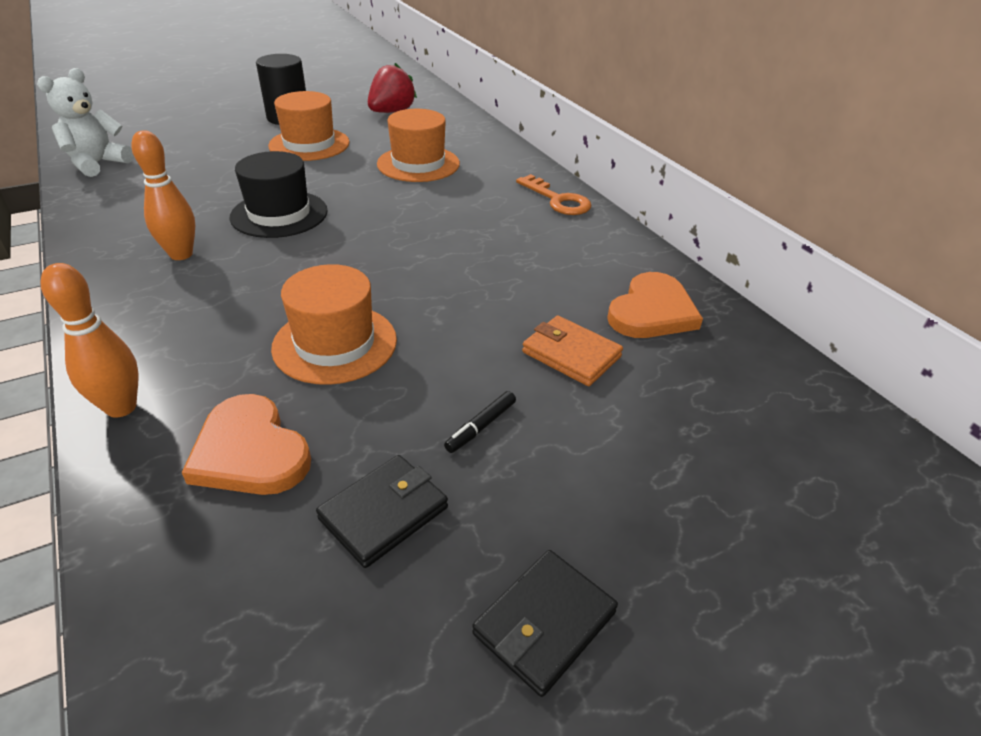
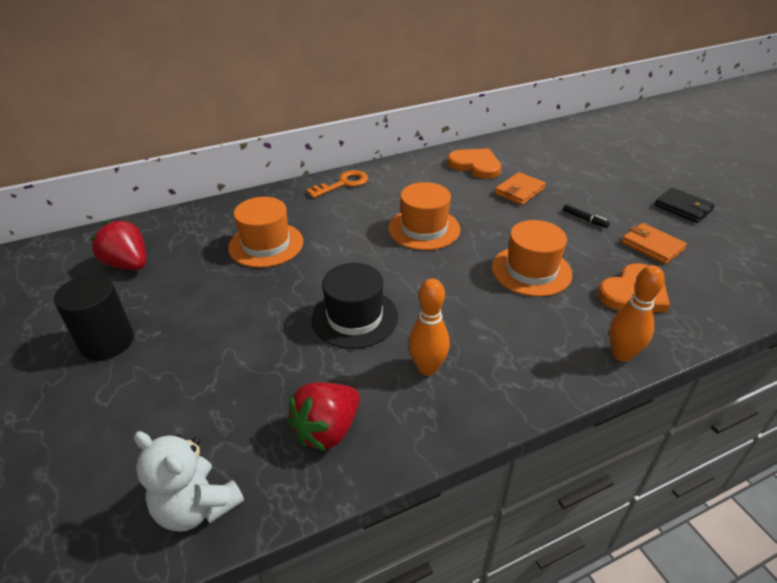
camera: 85 degrees left, 0 degrees up
(134, 205) = (327, 430): none -> red strawberry
(309, 144) = (197, 316): orange hat -> orange hat (424, 229)
(383, 513) = (652, 246): black wallet -> orange wallet

